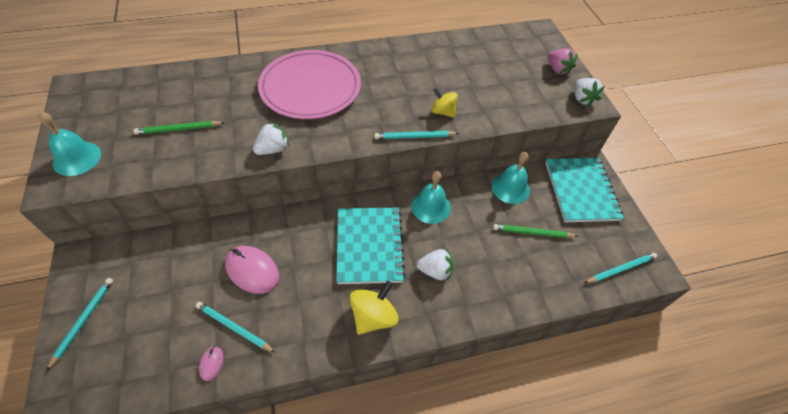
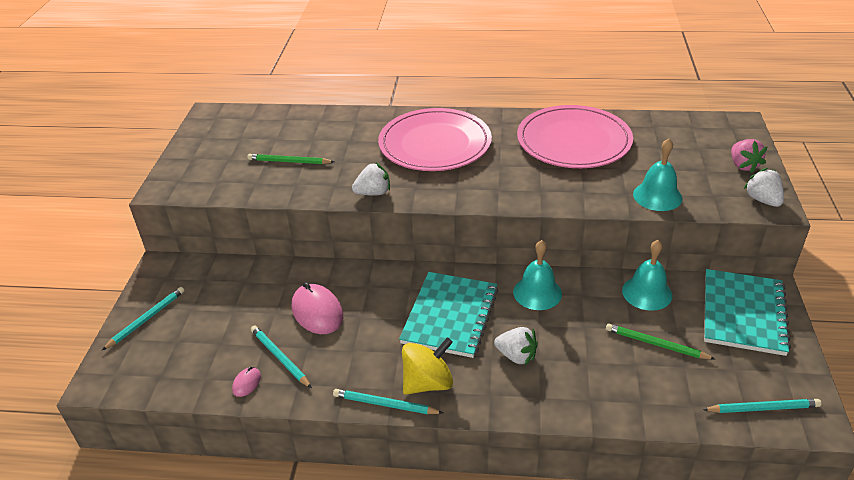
camera: 25 degrees right, 15 degrees down
(77, 158) = (190, 171): turquoise bell -> turquoise bell (657, 196)
(414, 137) = (531, 205): turquoise pencil -> turquoise pencil (385, 404)
(425, 66) = (573, 141): none -> pink plate
(443, 112) = (575, 187): yellow spinning top -> none
(582, 99) = (762, 200): white strawberry -> white strawberry turned 150 degrees clockwise

